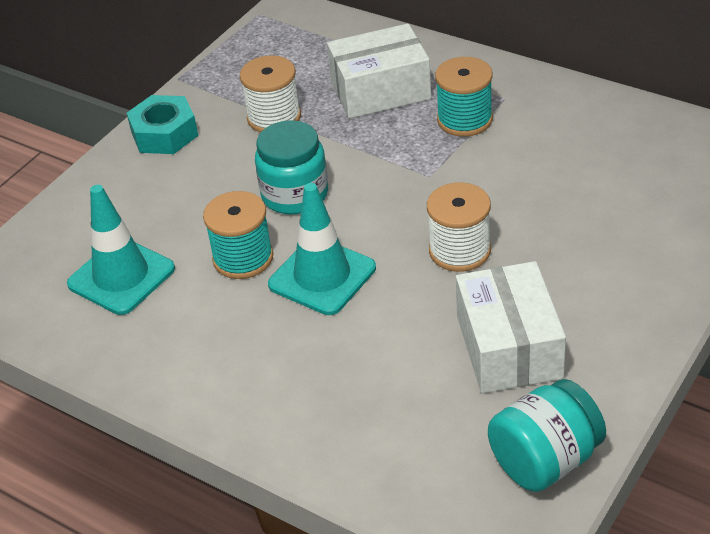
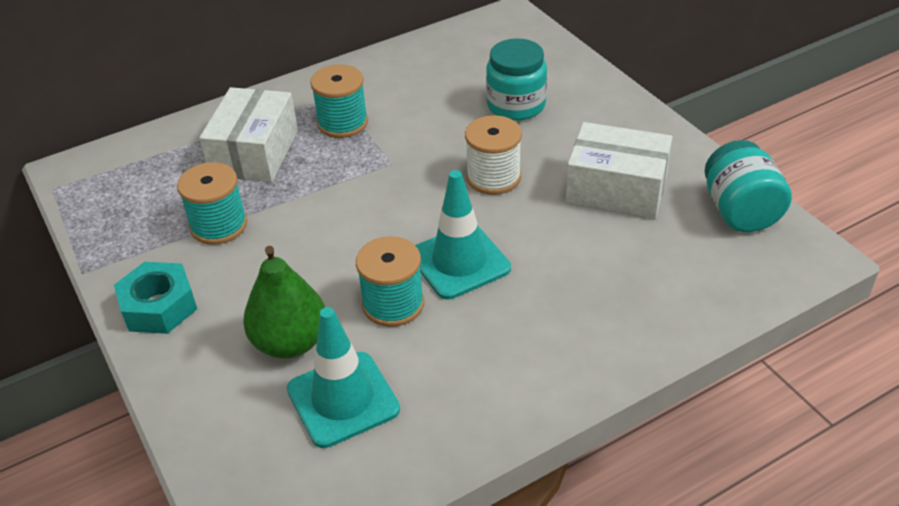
camera: 65 degrees left, 0 degrees up
(166, 220) = (290, 342): none -> green pear
(274, 117) = (219, 225): white spool -> turquoise spool
(295, 194) = (339, 245): turquoise jar -> turquoise jar (516, 105)

